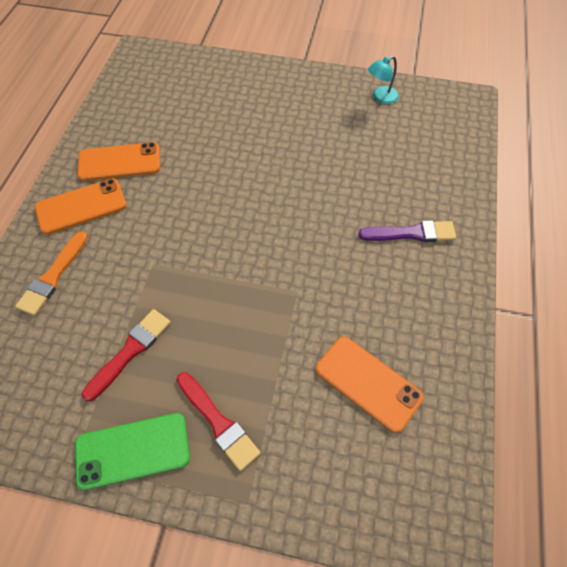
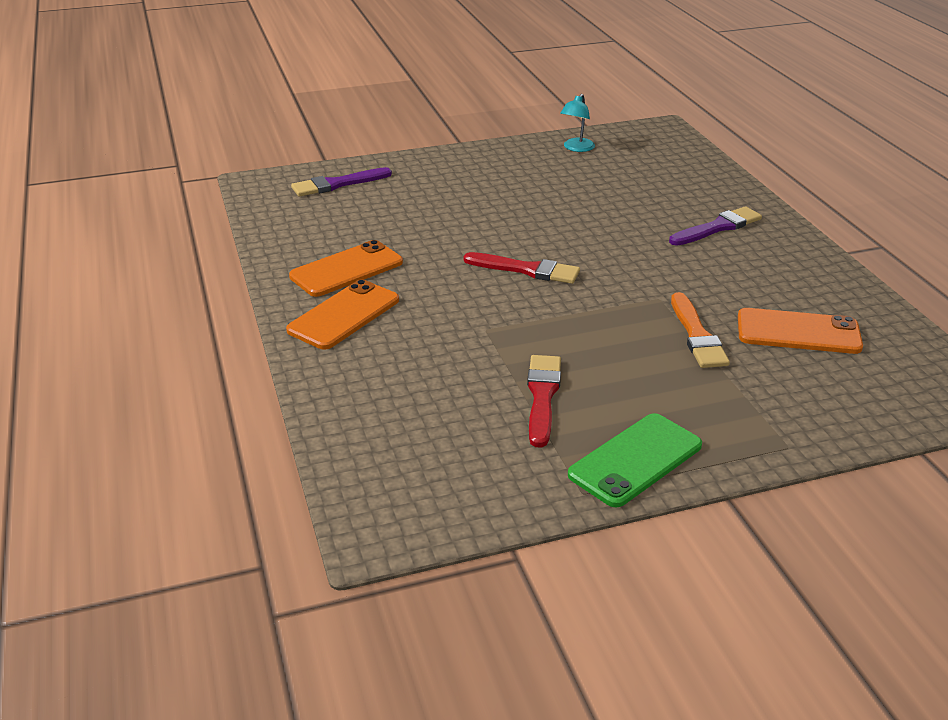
camera: 30 degrees left, 25 degrees down
(53, 276) = (380, 376): orange brush -> orange brush (697, 335)
(185, 73) = (337, 184): none -> purple brush
(218, 422) = (695, 408): red brush -> red brush (526, 270)

